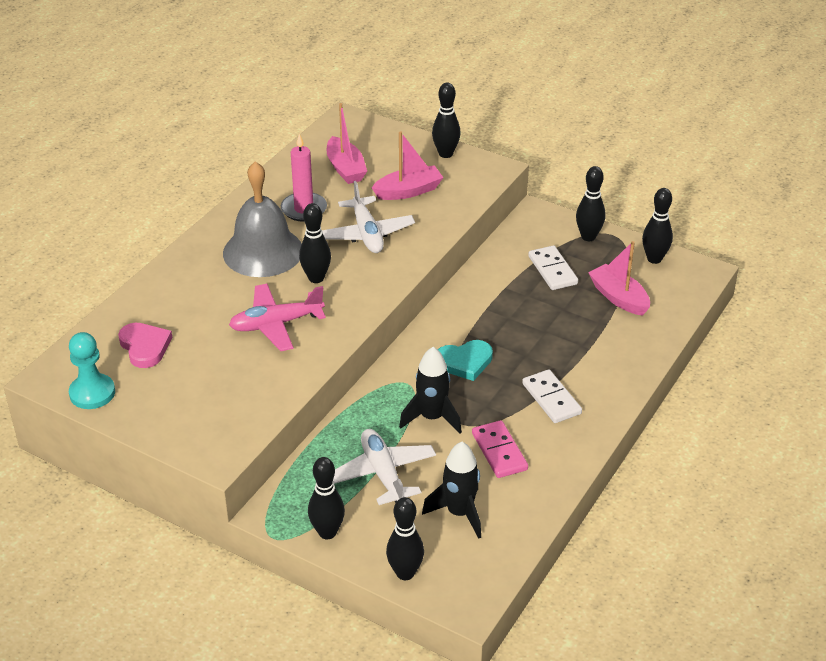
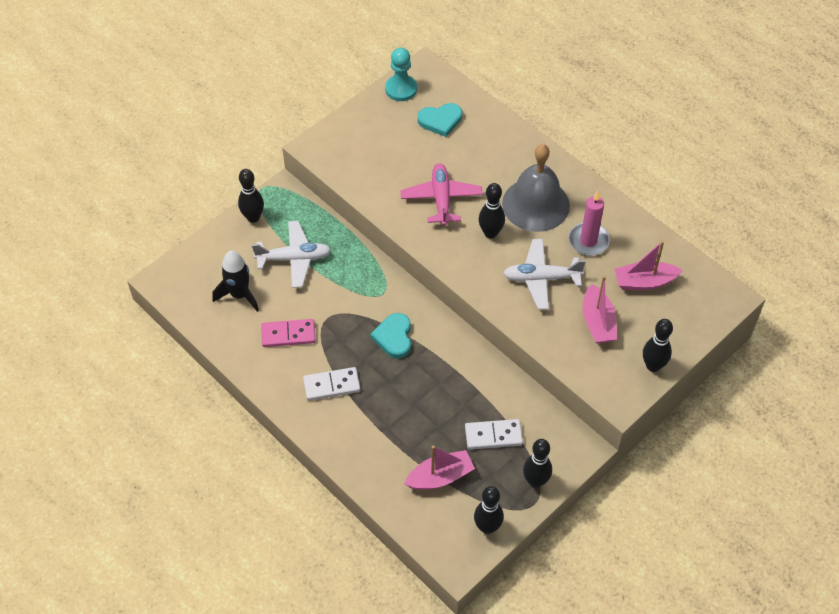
camera: 105 degrees right, 15 degrees up
(145, 347) = (440, 121): pink heart -> turquoise heart
(405, 573) = (201, 252): black bowling pin -> none
(432, 418) = (339, 301): black rocket -> none

